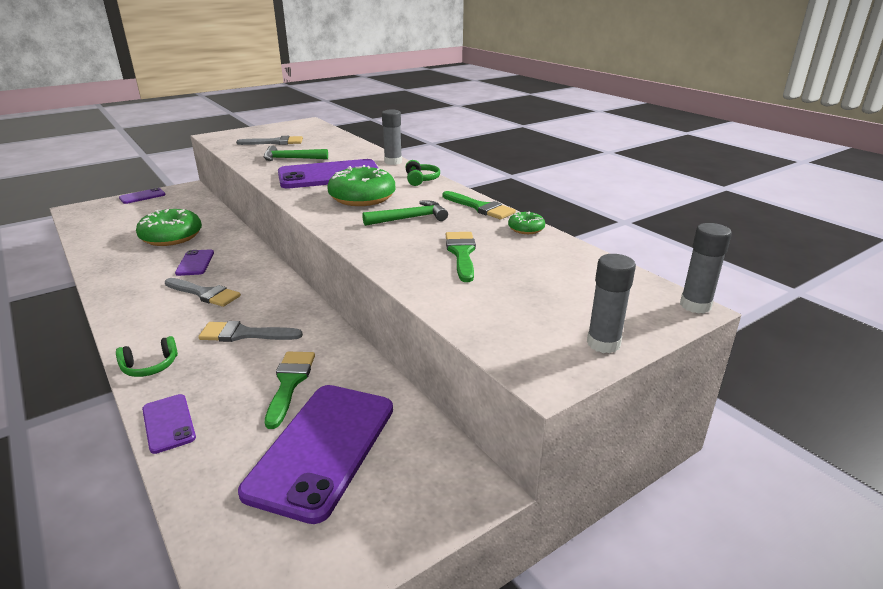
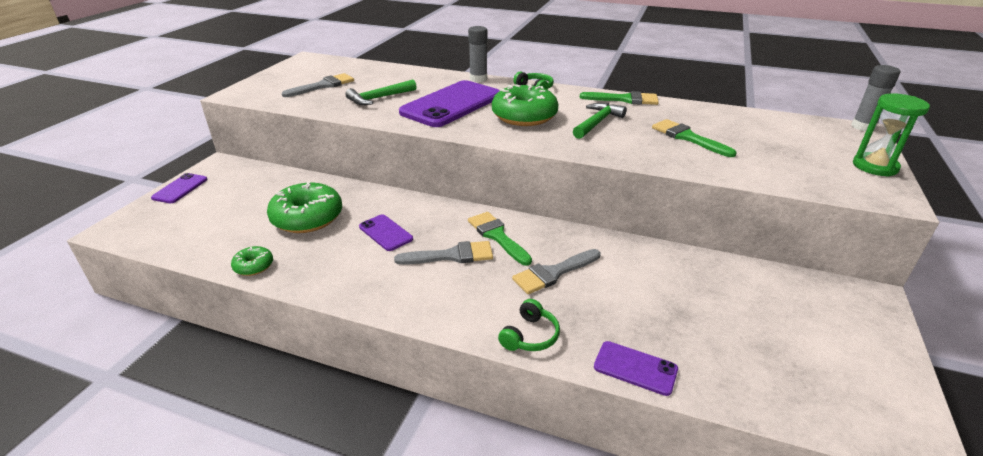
camera: 35 degrees left, 5 degrees up
(289, 383) = (657, 292): green brush -> green brush (497, 236)
(323, 448) = (761, 322): purple phone -> none
(526, 229) = (685, 107): green donut -> green donut (254, 266)
(603, 343) = (875, 166): grey glue stick -> green hourglass

